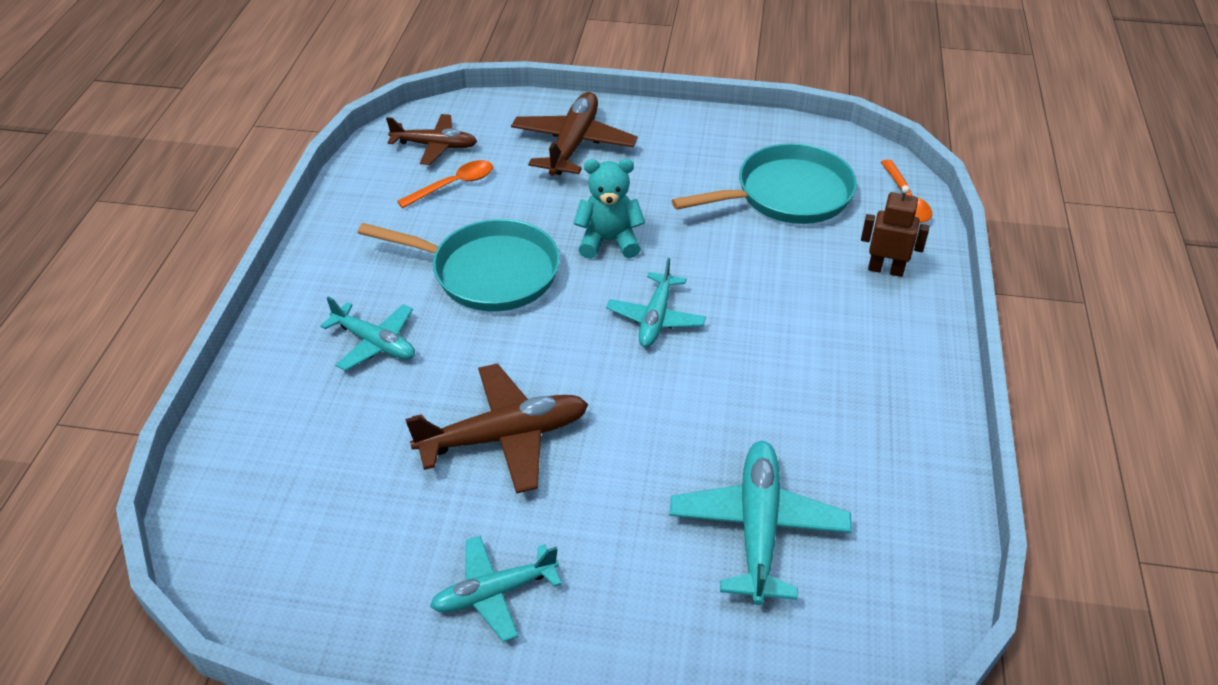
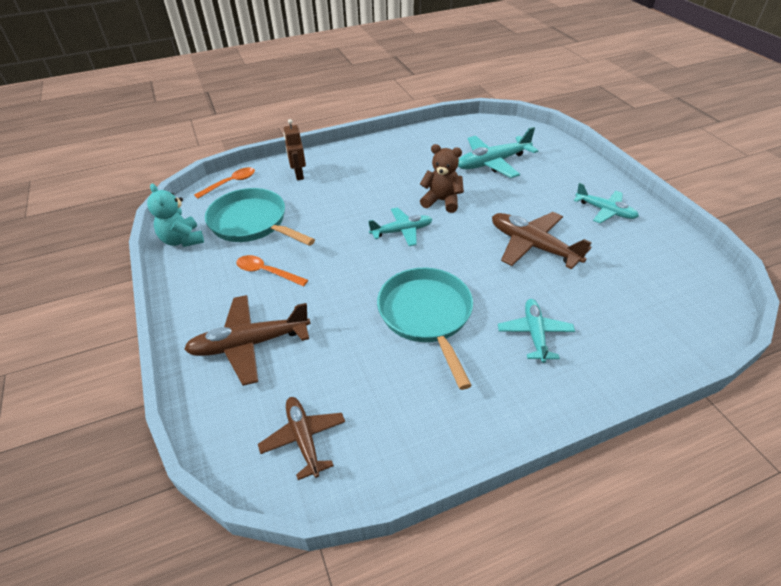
camera: 120 degrees left, 0 degrees up
(454, 185) = (349, 390): orange spoon -> orange spoon (266, 272)
(609, 241) = (351, 275): turquoise teddy bear -> turquoise teddy bear (182, 240)
(693, 394) = (442, 201): none -> brown teddy bear

